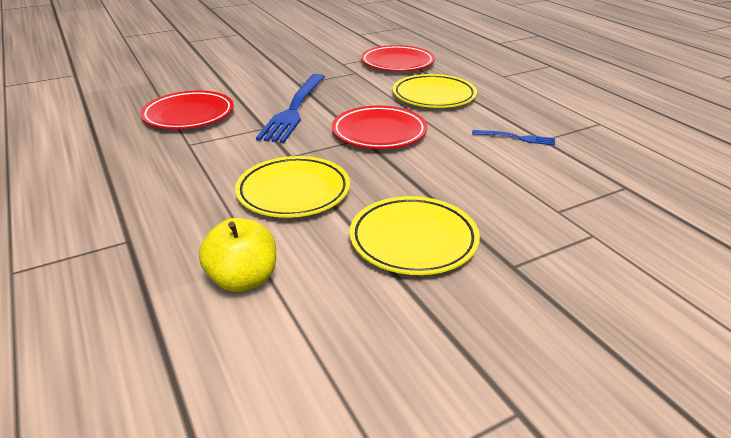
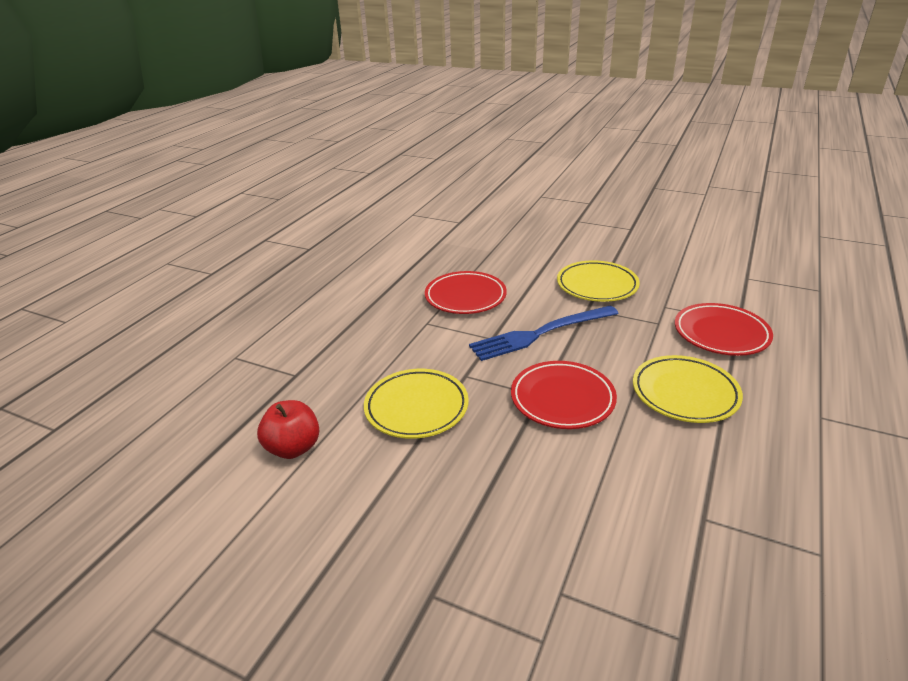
camera: 55 degrees right, 0 degrees up
(243, 280) = (293, 448): yellow apple -> red apple
(413, 240) = (413, 509): yellow plate -> yellow plate (597, 285)
(516, 138) = (677, 495): blue fork -> none

